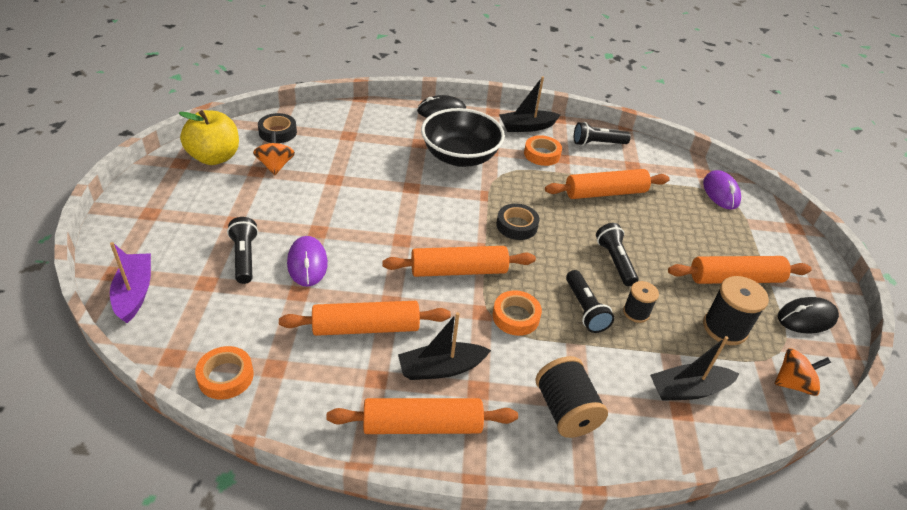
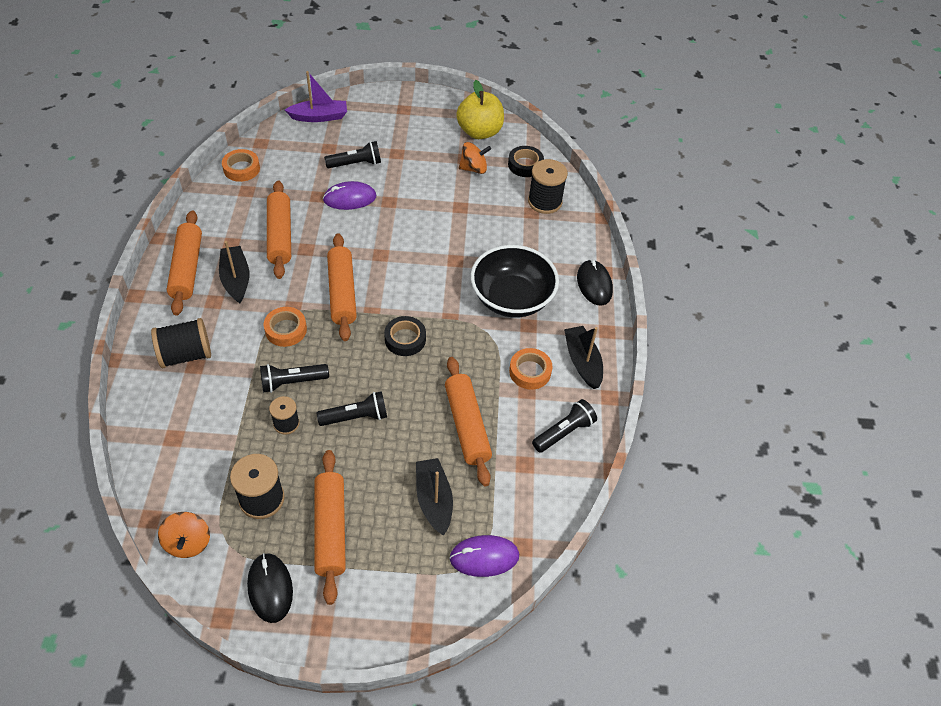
camera: 90 degrees right, 10 degrees up
(334, 126) = (544, 201): none -> black spool
(597, 143) = (564, 432): black flashlight -> black flashlight turned 60 degrees clockwise
(688, 389) = (193, 448): black boat -> black boat (434, 500)

